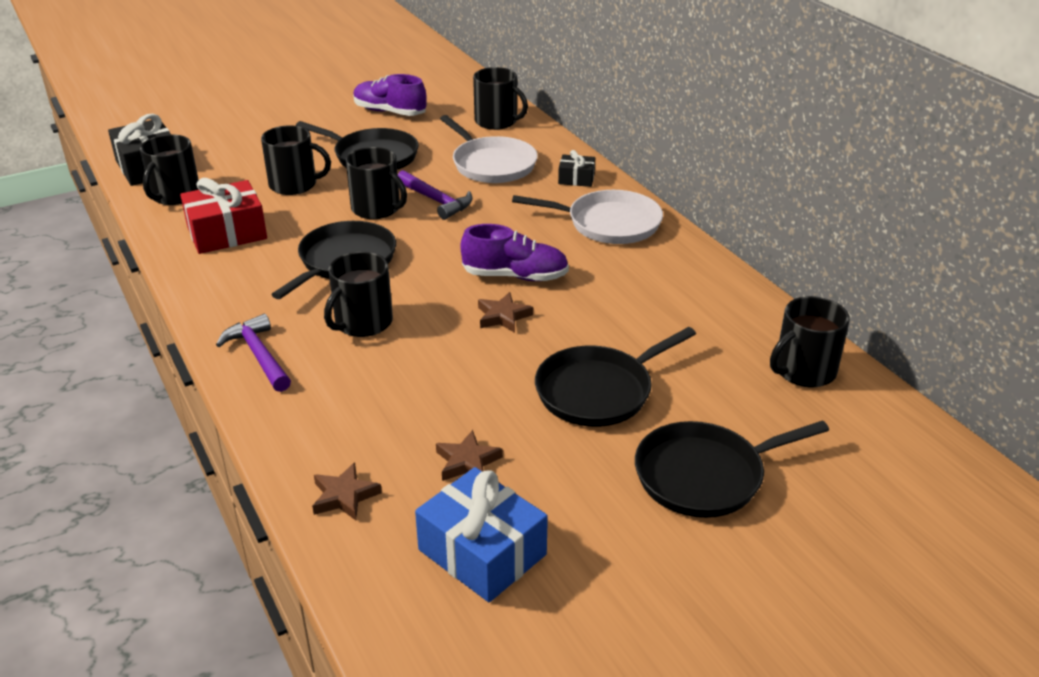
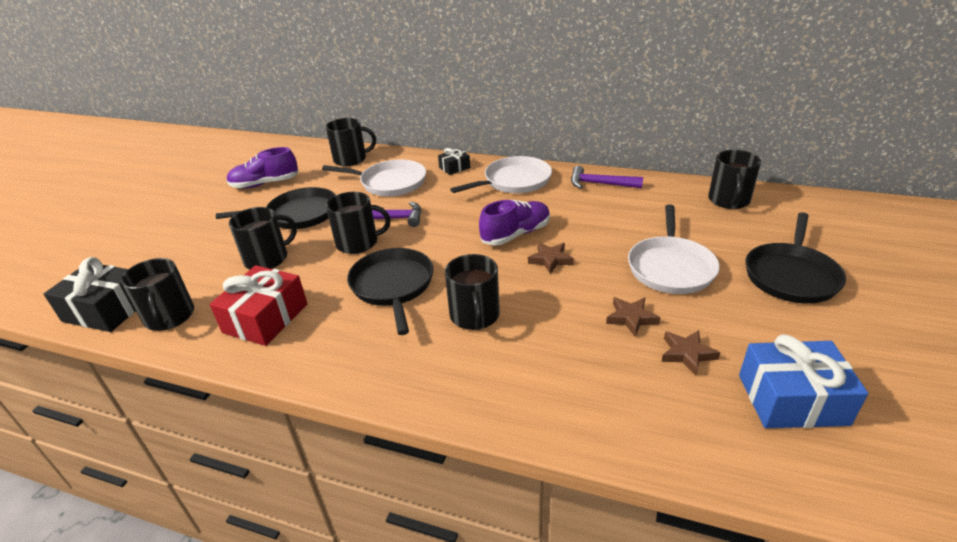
camera: 40 degrees left, 0 degrees up
(258, 355) = (441, 385): purple hammer -> purple hammer (599, 184)
(344, 496) = (666, 432): brown star -> brown star (631, 318)
(598, 391) = (670, 267): black pan -> white pan

